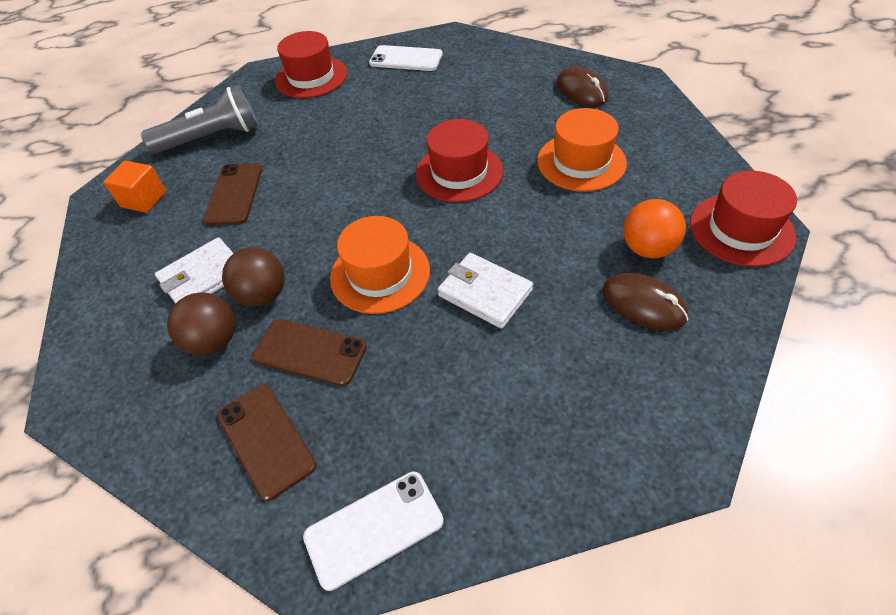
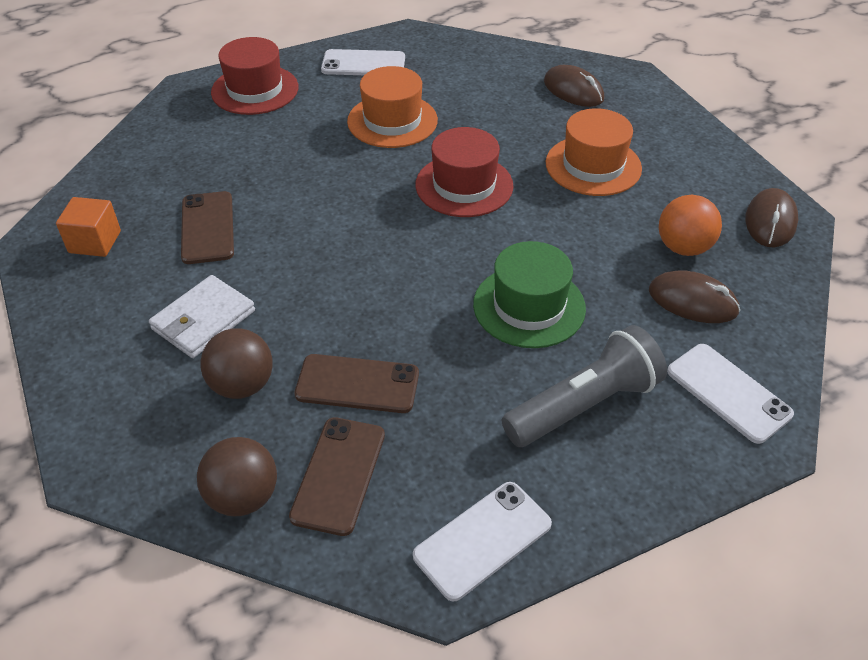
camera: 15 degrees left, 5 degrees down
(212, 138) = (155, 166): grey flashlight -> grey flashlight (584, 405)
(263, 295) = (282, 332): brown ball -> brown ball (243, 497)
(265, 440) = (338, 475): brown phone -> brown phone turned 60 degrees clockwise
(380, 274) = (409, 298): orange hat -> orange hat (392, 121)
(485, 293) = (529, 306): white wallet -> green hat
(656, 405) = (728, 392): none -> white phone
(741, 229) = (770, 221): red hat -> brown mouse

